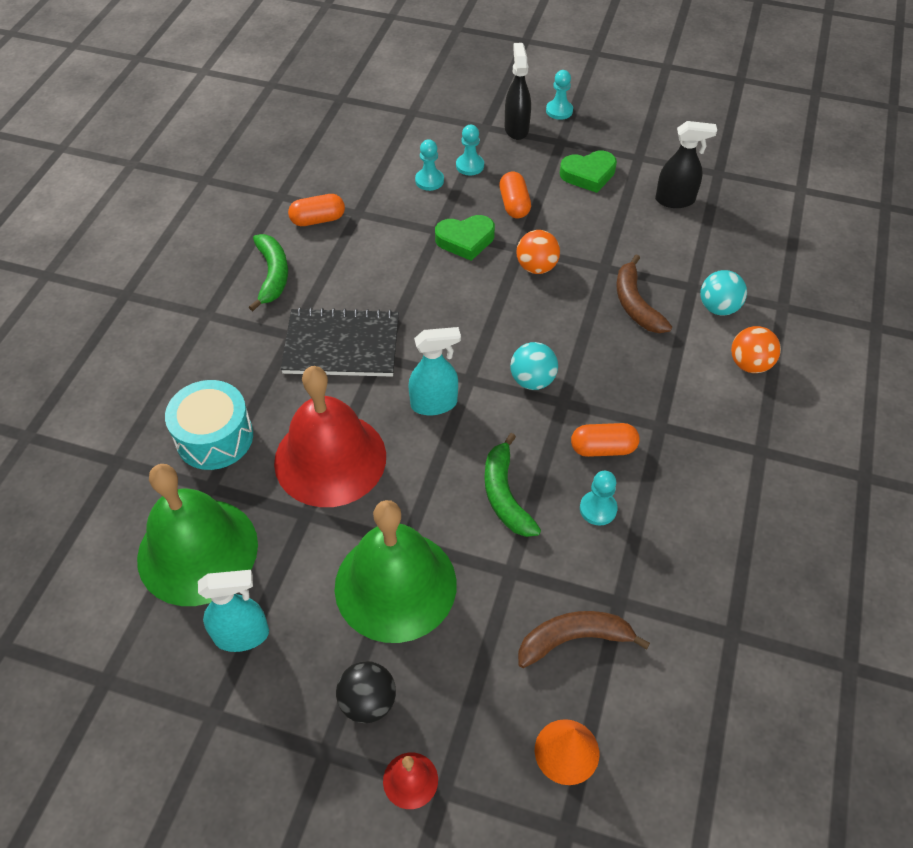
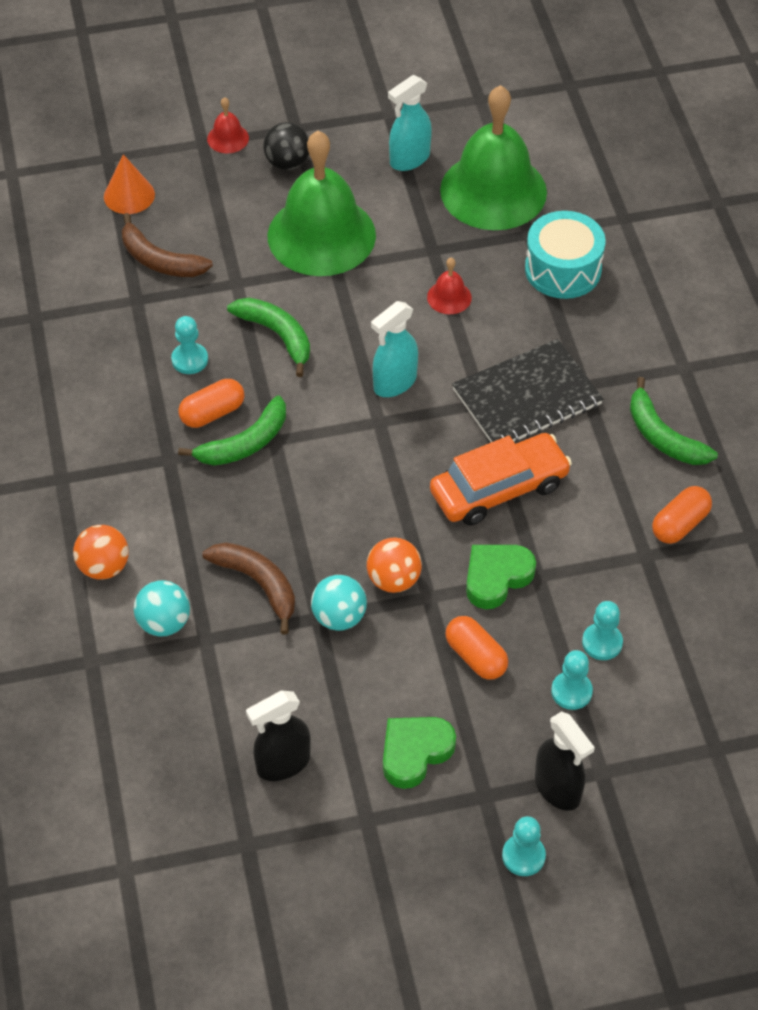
camera: 150 degrees right, 0 degrees up
(330, 458) = (449, 297): red bell -> red bell, size x0.40
(418, 291) = (499, 489): none -> orange car
(532, 380) = (317, 447): turquoise ball -> turquoise ball (339, 617)
(574, 639) = (159, 260): brown banana -> brown banana turned 75 degrees clockwise
(589, 410) = (244, 443): none -> green banana

